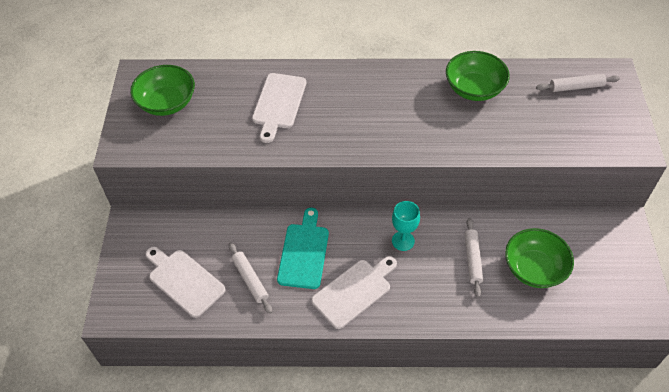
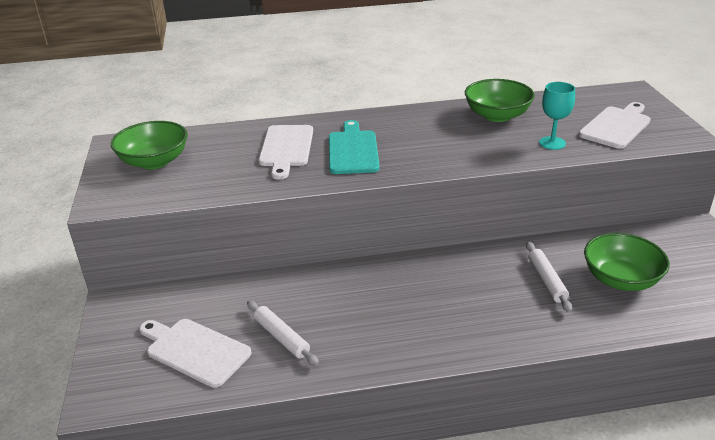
camera: 10 degrees left, 20 degrees down
(304, 252) = (343, 301): turquoise cutting board -> turquoise cutting board (353, 150)
(354, 291) = (417, 330): white cutting board -> white cutting board (616, 126)
(403, 241) = (459, 275): turquoise goblet -> turquoise goblet (552, 143)
(576, 87) = (601, 103): white rolling pin -> none

